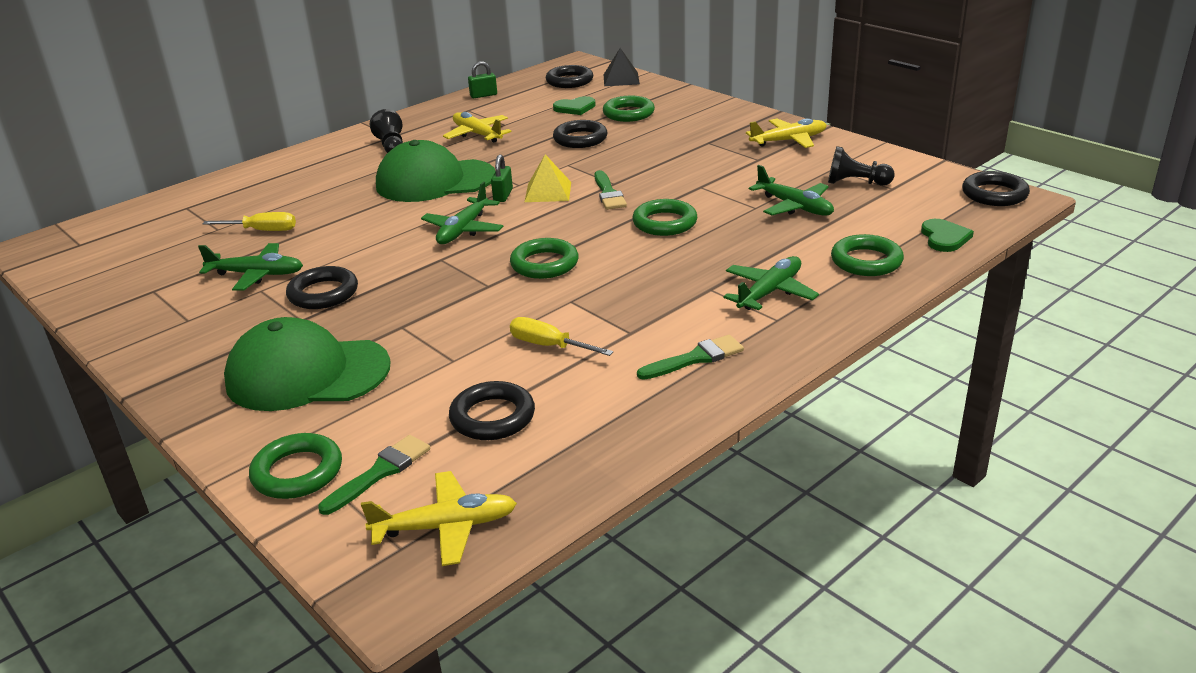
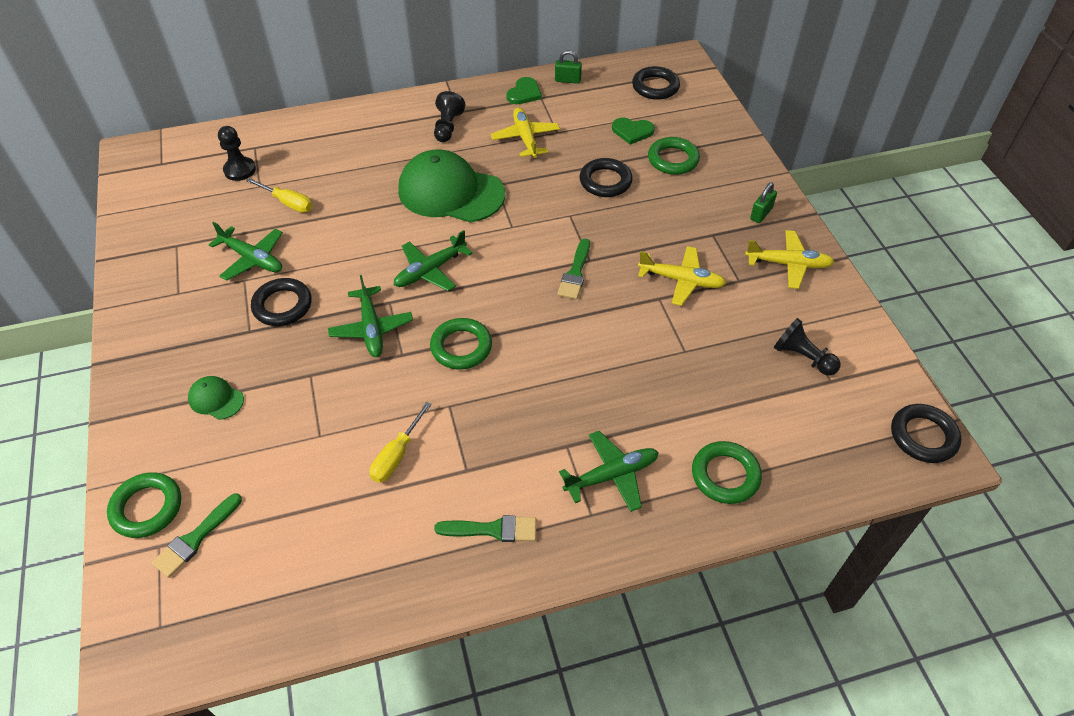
camera: 25 degrees right, 20 degrees up
(183, 225) = (240, 170): none -> black pawn
(307, 374) = (216, 399): green cap -> green cap, size x0.44
(380, 472) = (195, 538): green brush -> green brush turned 150 degrees clockwise
(445, 527) = (199, 622): yellow plane -> yellow plane (681, 280)
(492, 417) = (304, 518): black ring -> none
(503, 195) = (490, 236): green padlock -> green padlock (761, 214)
(548, 192) = (528, 248): yellow pyramid -> none
(549, 346) = (397, 455): yellow screwdriver -> yellow screwdriver turned 120 degrees counterclockwise
(621, 79) = (703, 102): black pyramid -> none
(664, 223) = (593, 337): green ring -> none
(794, 206) = (720, 366): green plane -> green plane (371, 328)
(944, 237) = (822, 477): green heart -> green heart (524, 93)

